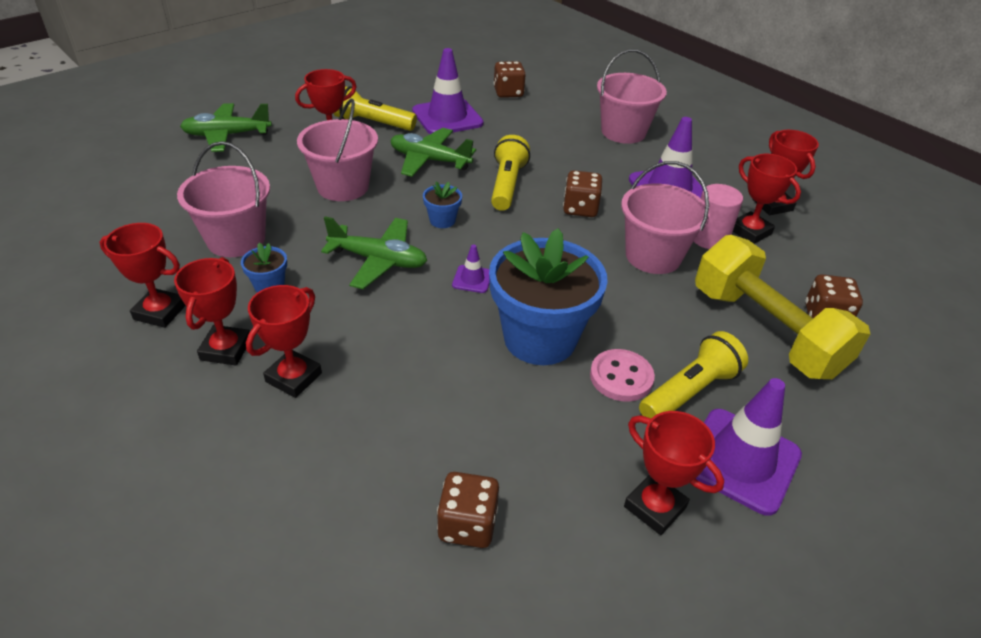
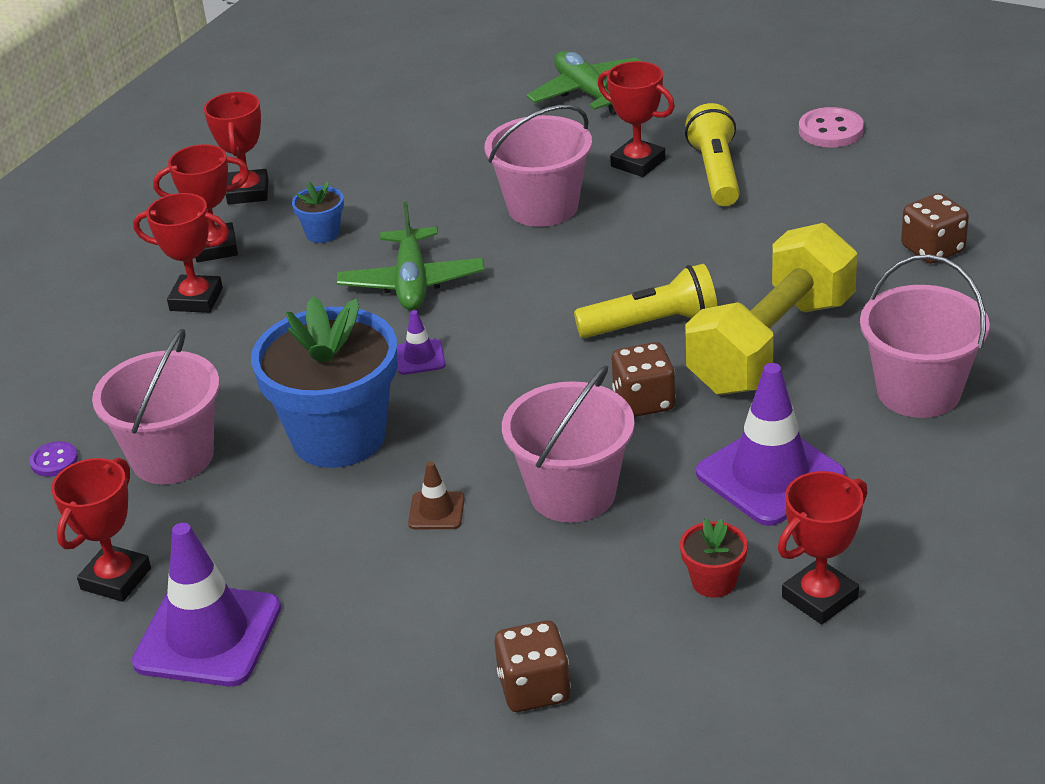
camera: 75 degrees right, 5 degrees down
(236, 239) = (387, 183): pink bucket -> pink bucket (172, 457)
(429, 160) = (660, 246): green plane -> none
(442, 220) = (526, 299): blue flower pot -> none
(447, 117) = (793, 222): purple traffic cone -> none
(467, 524) = (54, 461): brown dice -> purple button
(621, 377) = (303, 515): pink button -> pink button (830, 130)
(645, 313) = (436, 511): none -> brown traffic cone
(689, 391) = (305, 575): yellow flashlight -> none
(709, 238) = (661, 540): pink cylinder -> none
(750, 231) = (713, 582): red trophy -> red flower pot
(765, 331) = (463, 628): yellow dumbbell -> yellow dumbbell (772, 345)

